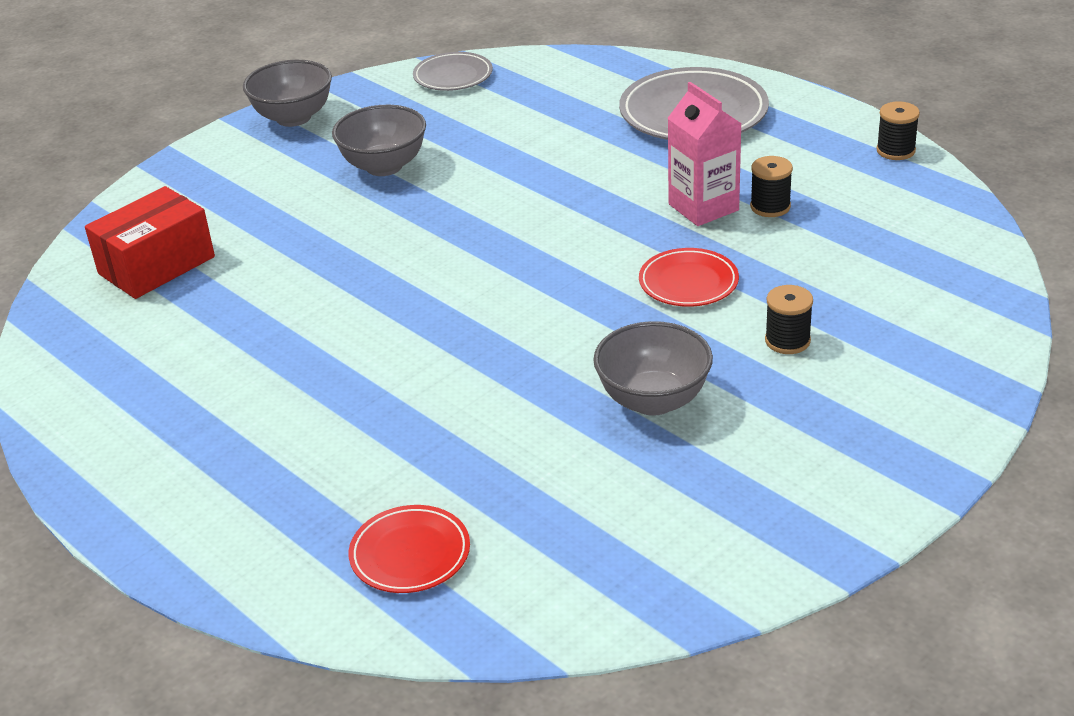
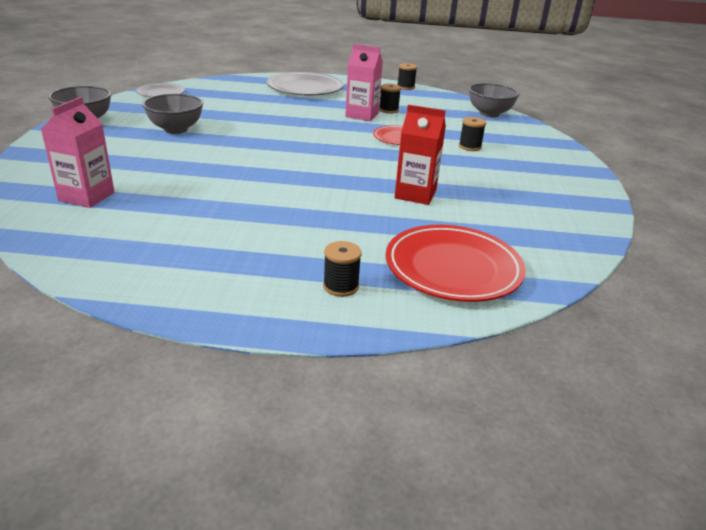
camera: 45 degrees left, 5 degrees down
(156, 265) = (86, 196): red box -> pink carton
(249, 517) = (341, 286): none -> black spool
(410, 554) = (453, 268): red plate -> red plate, size x1.75
(545, 409) = (415, 194): none -> red carton
(653, 400) = (454, 178): grey bowl -> grey bowl (489, 114)

